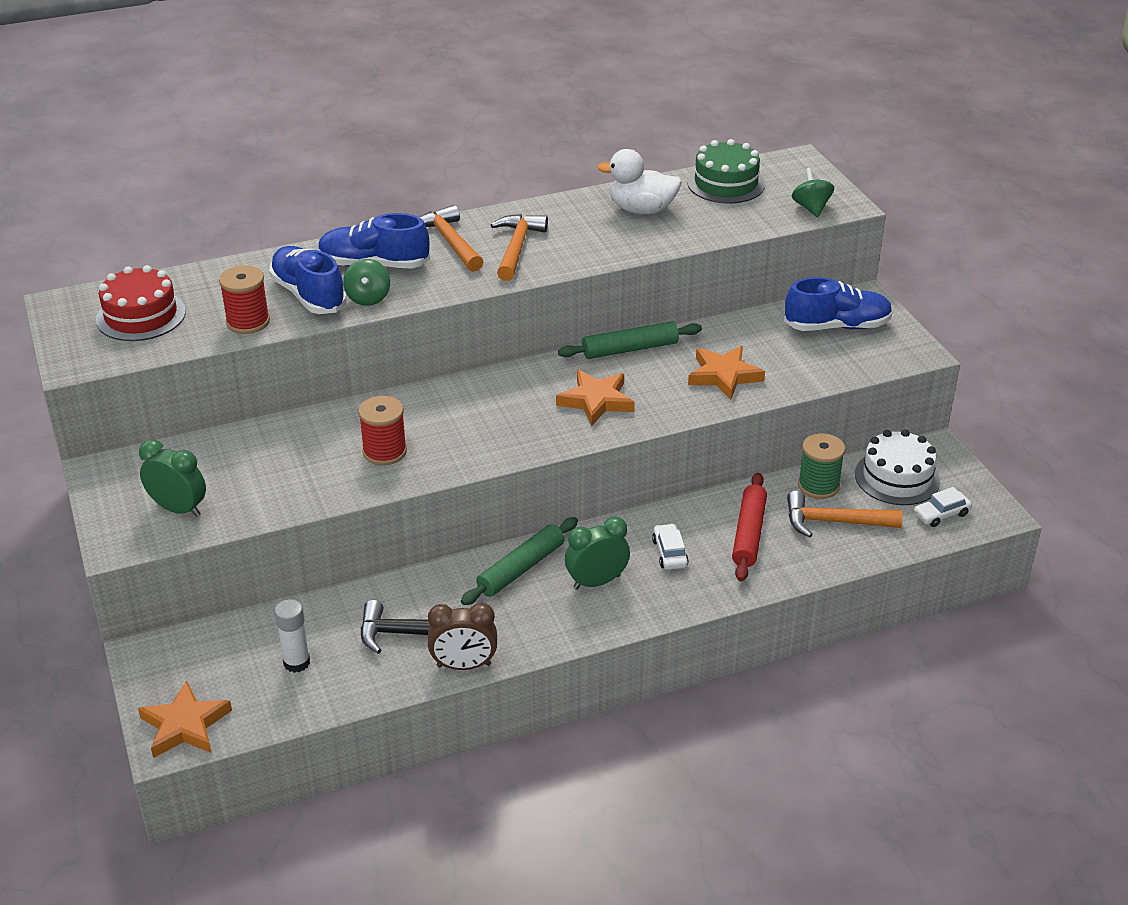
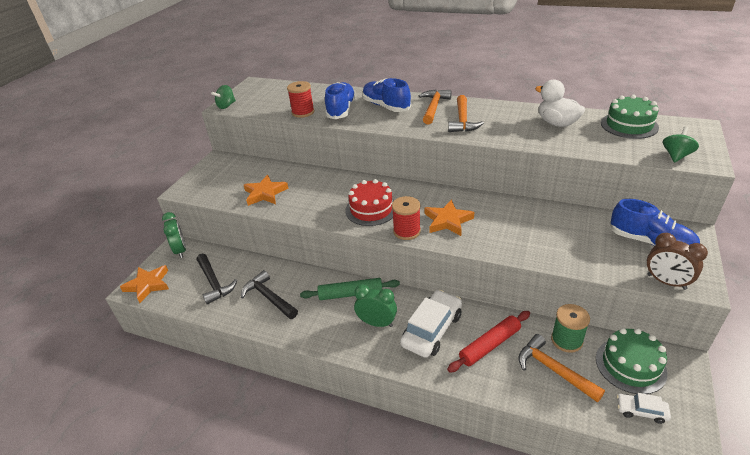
camera: 45 degrees right, 0 degrees up
(141, 316) = (271, 96): red cake -> red cake (371, 209)
(178, 509) = (218, 186): green clock -> green clock (181, 250)
(296, 662) = (214, 283): white glue stick -> black hammer
(368, 298) = (363, 119): green spinning top -> green spinning top (226, 106)
(384, 452) = (321, 200): red spool -> red spool (407, 231)
(464, 665) = (269, 328): brown clock -> brown clock (666, 282)
(517, 248) = (462, 120): orange hammer -> orange hammer turned 135 degrees clockwise
(630, 349) = (499, 201): green rolling pin -> none
(670, 553) = (432, 330): white car -> white car, size x1.97
(724, 375) = (538, 239): orange star -> orange star (265, 193)
(897, 477) = (630, 365): white cake -> green cake

